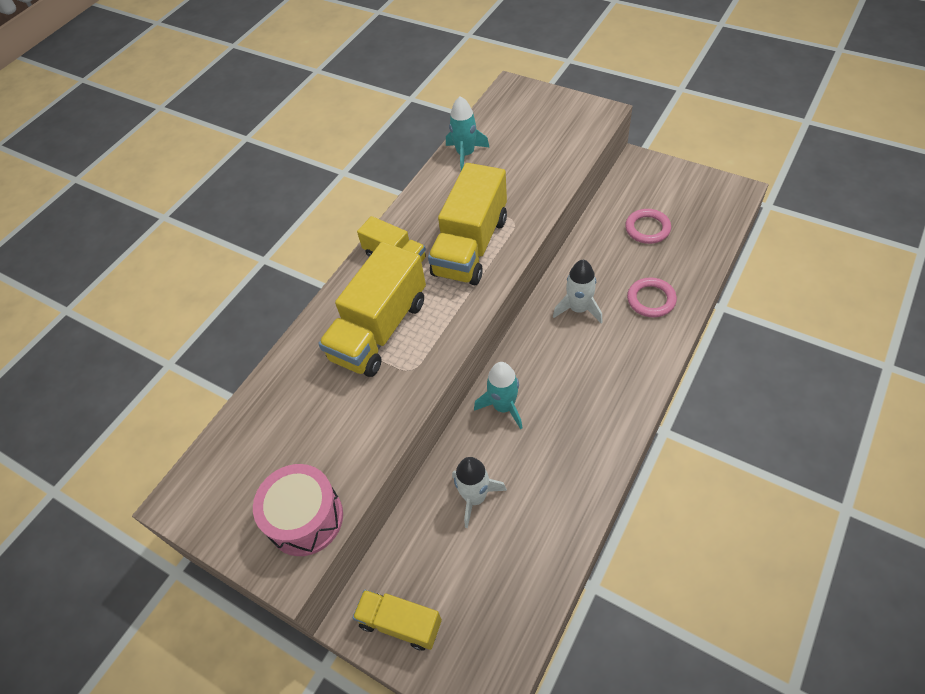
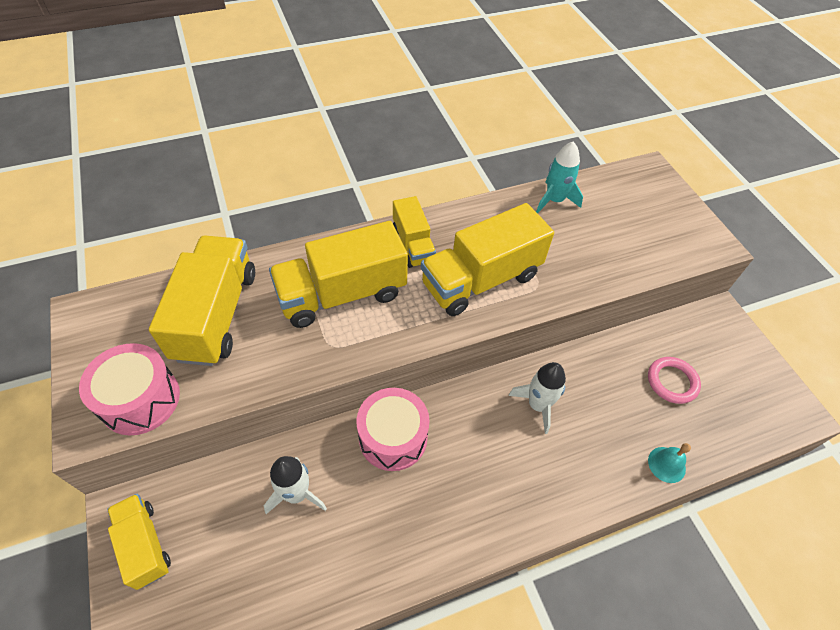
camera: 30 degrees right, 0 degrees up
(296, 417) = (216, 315): none -> yellow truck
(503, 406) = (393, 437): turquoise rocket -> pink drum
(651, 300) = (612, 449): pink ring -> none
(691, 283) = (666, 464): none -> turquoise bell

